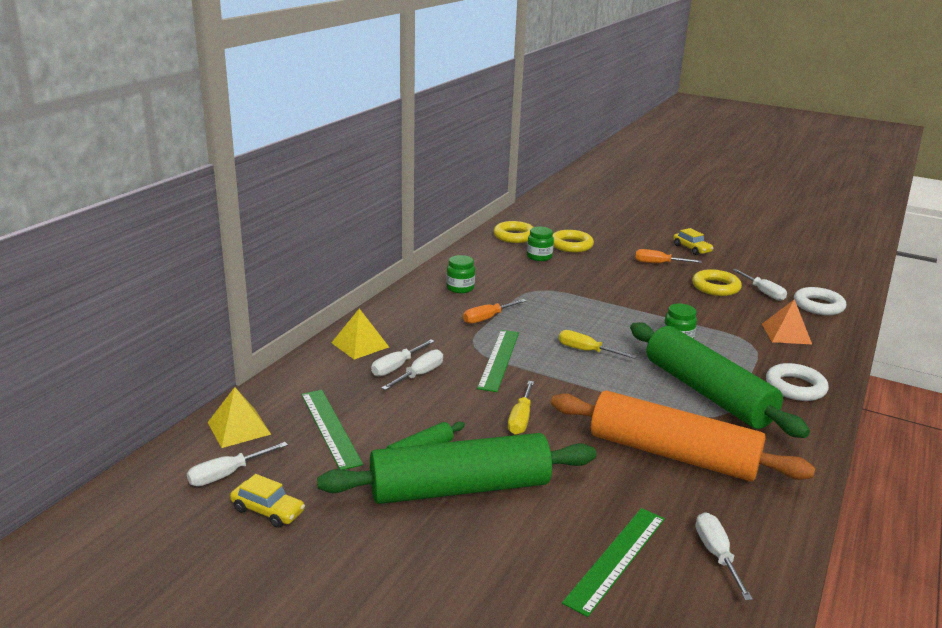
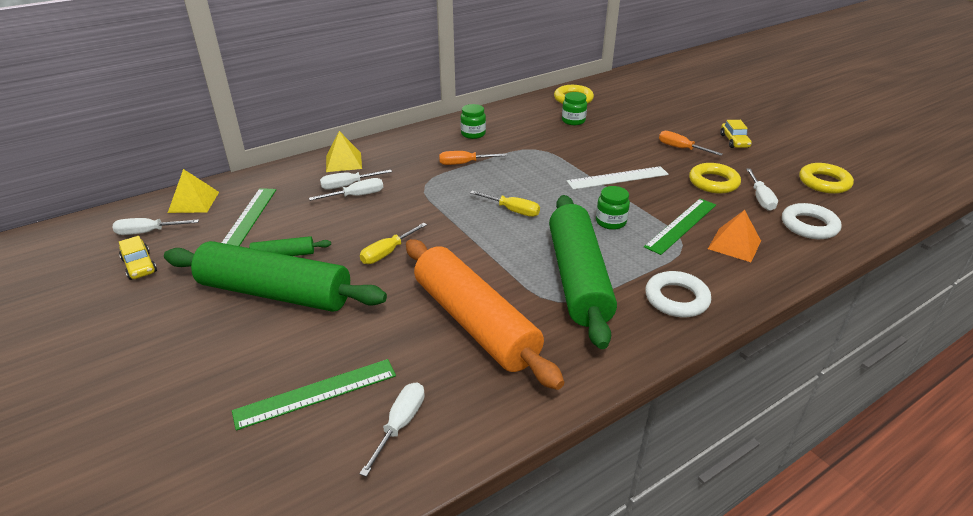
camera: 30 degrees right, 10 degrees up
(499, 359) = (431, 199): green ruler -> green ruler (681, 225)
(571, 245) = (615, 116): yellow ring -> yellow ring (824, 182)
(586, 351) = (513, 211): yellow screwdriver -> yellow screwdriver turned 150 degrees clockwise
(638, 300) = (617, 178): none -> white ruler

